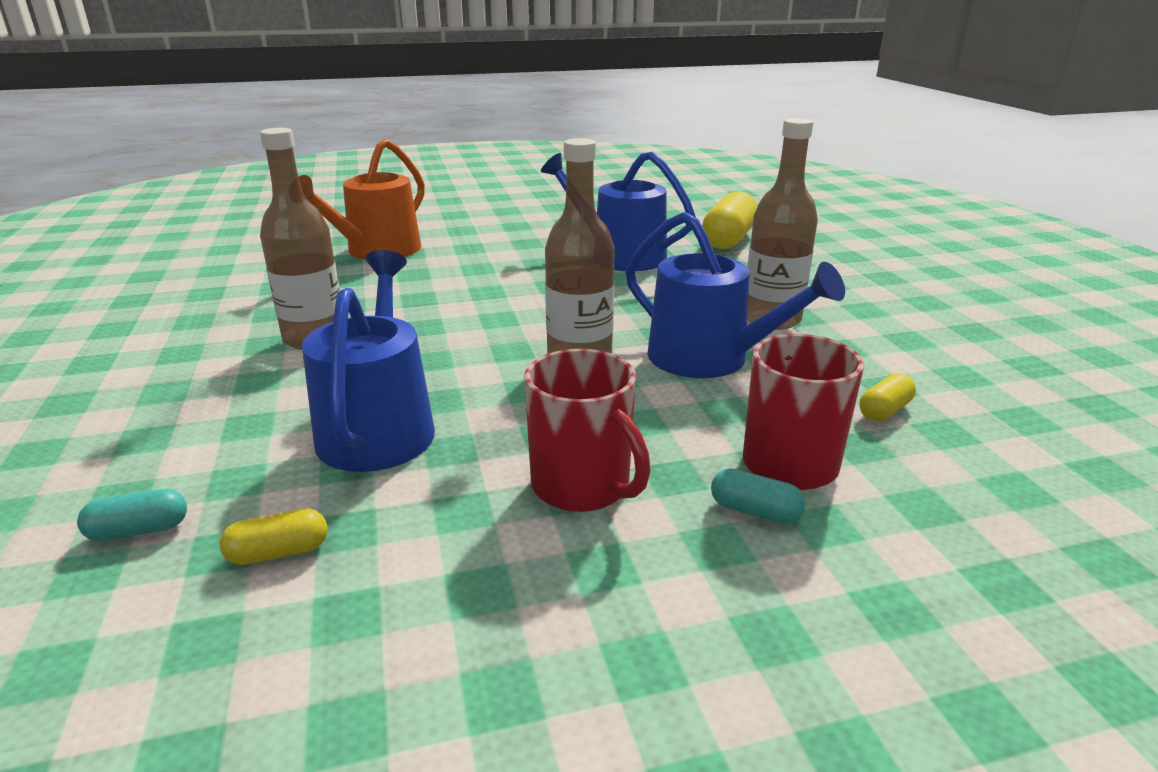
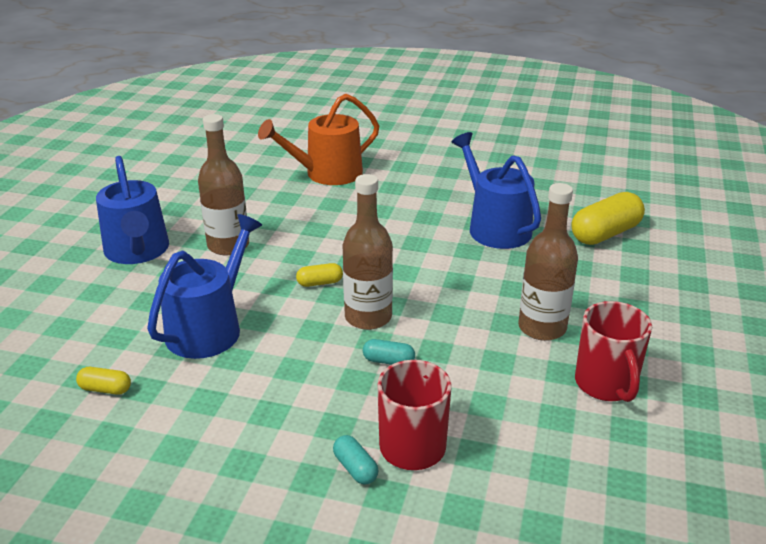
camera: 30 degrees right, 5 degrees up
(139, 530) = (59, 351): turquoise capsule -> turquoise capsule (388, 361)
(583, 487) = (278, 412): red mug -> red mug (606, 385)
(709, 359) = (454, 347): blue watering can -> blue watering can (137, 251)
(884, 411) = (527, 435): yellow capsule -> yellow capsule (320, 283)

